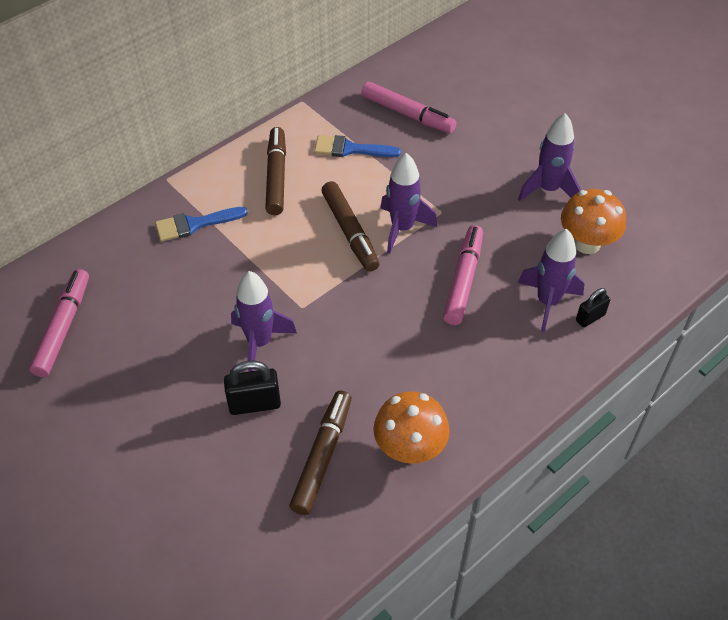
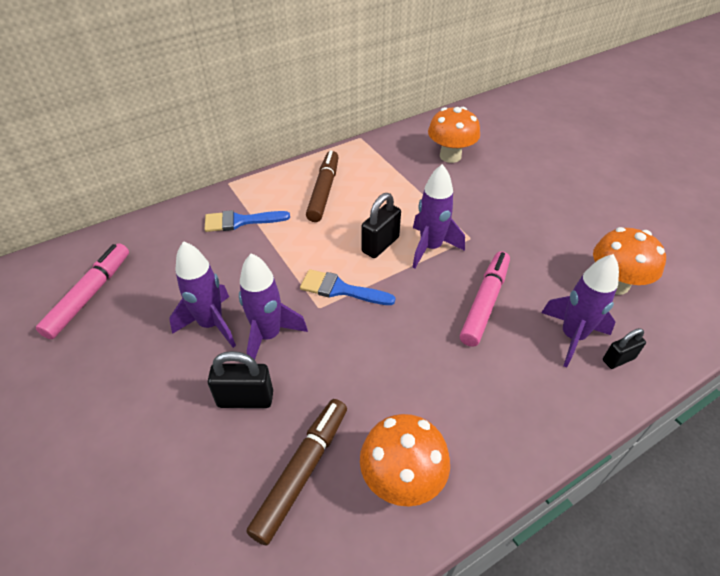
camera: 10 degrees right, 5 degrees down
(350, 149) = (394, 177): blue brush -> blue brush (341, 289)
(350, 232) = (380, 245): brown marker -> black padlock
(407, 114) = (450, 156): pink marker -> orange mushroom
(548, 189) = (576, 231): purple rocket -> purple rocket (211, 324)

